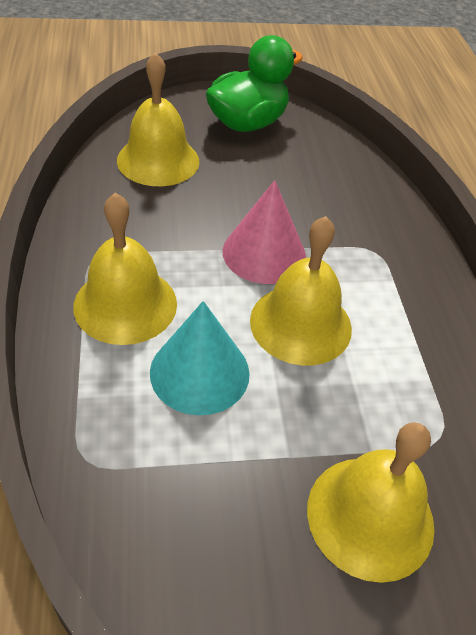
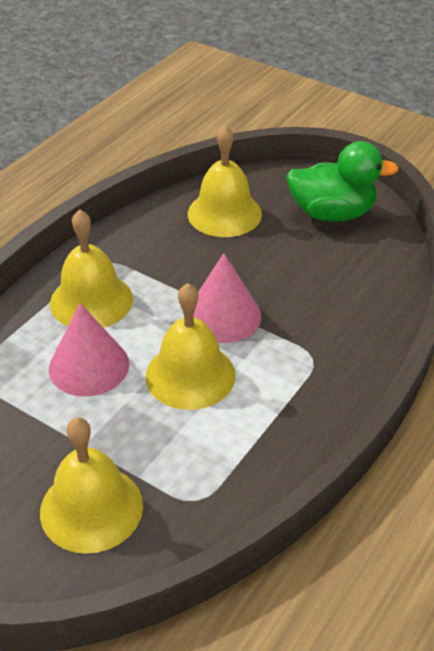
camera: 45 degrees right, 5 degrees down
(199, 372) = (89, 366): turquoise cone -> pink cone

